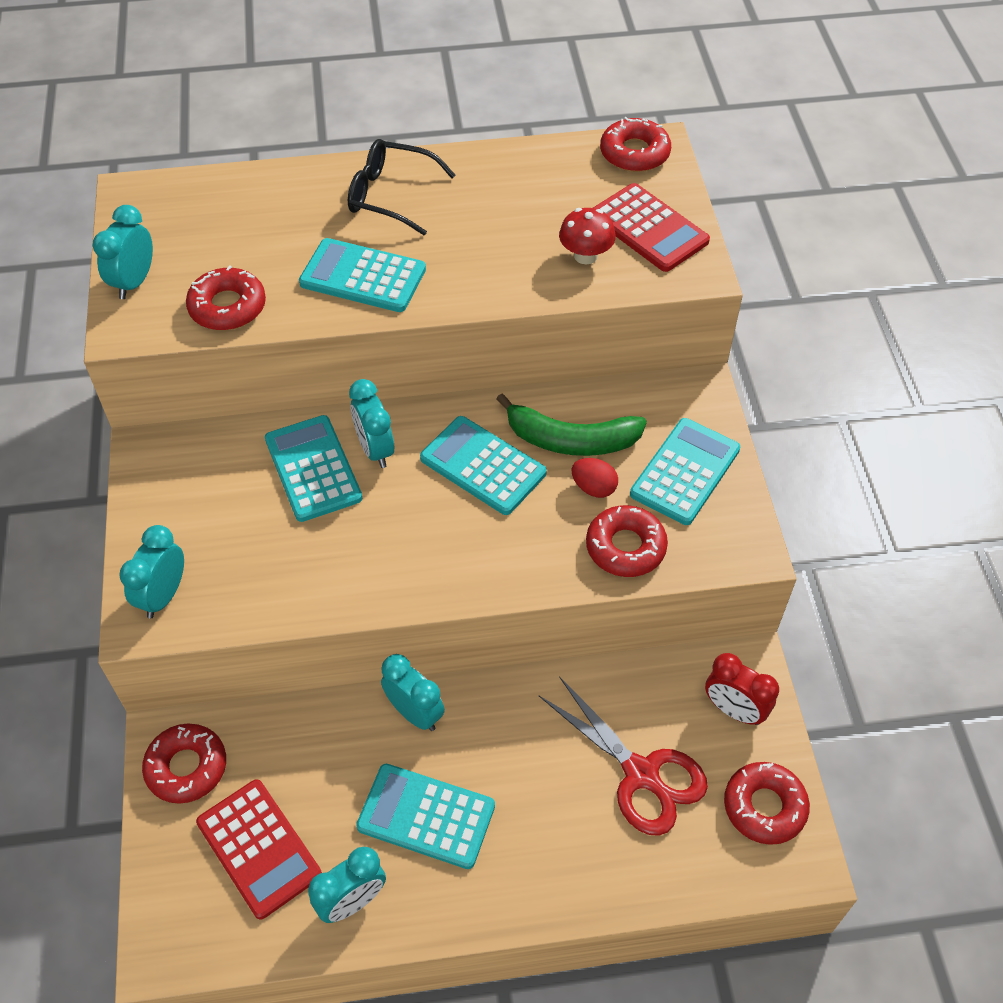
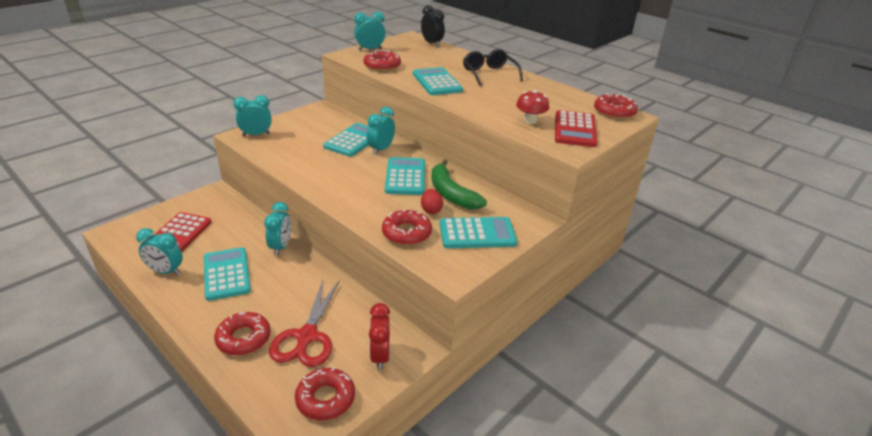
camera: 50 degrees right, 20 degrees down
(186, 767) = (205, 202): red donut -> red donut (243, 338)
(193, 185) = (432, 43): none -> black clock

